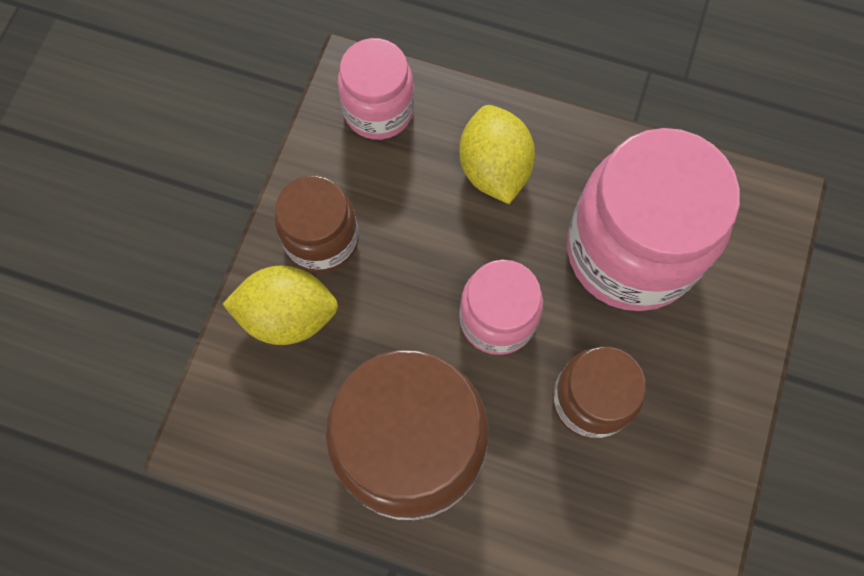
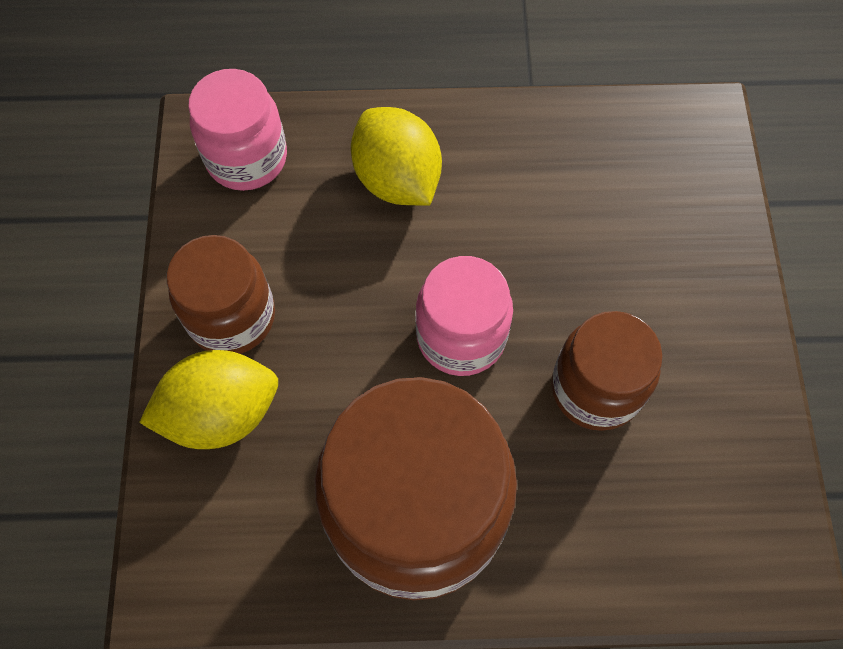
camera: 20 degrees left, 5 degrees down
(631, 251) = (576, 217): pink jar -> none

